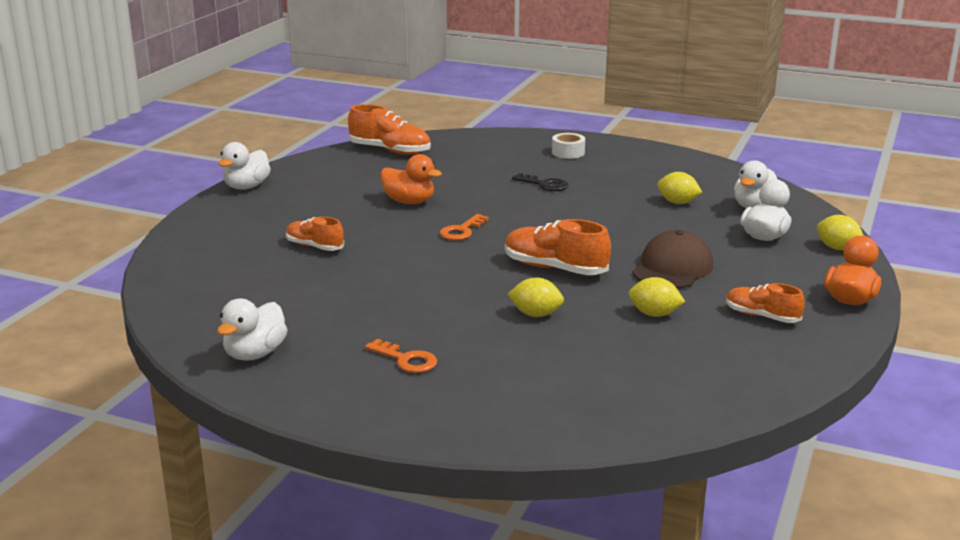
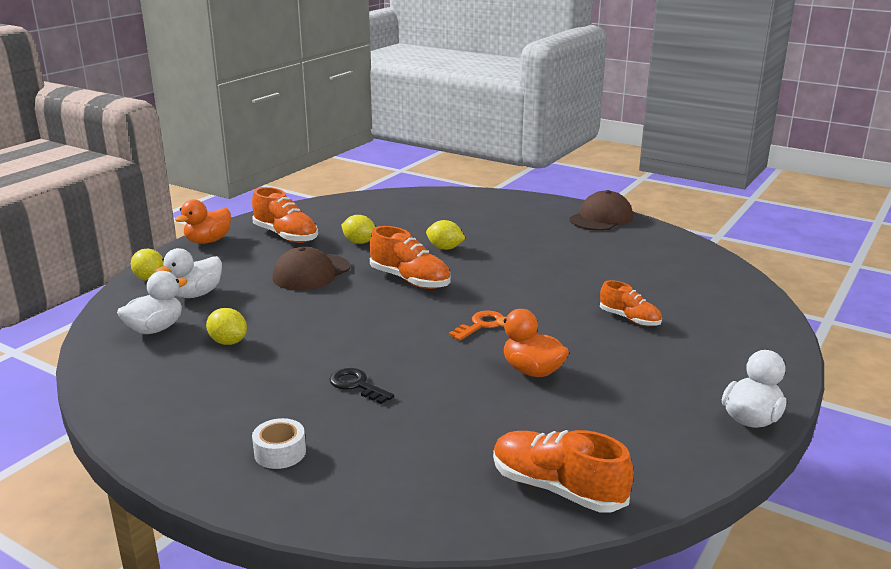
camera: 170 degrees left, 0 degrees up
(255, 354) = (646, 239): white duck -> none
(311, 393) = (601, 218): none -> brown cap
(406, 360) = (542, 229): orange key -> none
(762, 316) = (286, 236): orange shoe -> orange shoe, size x1.57

